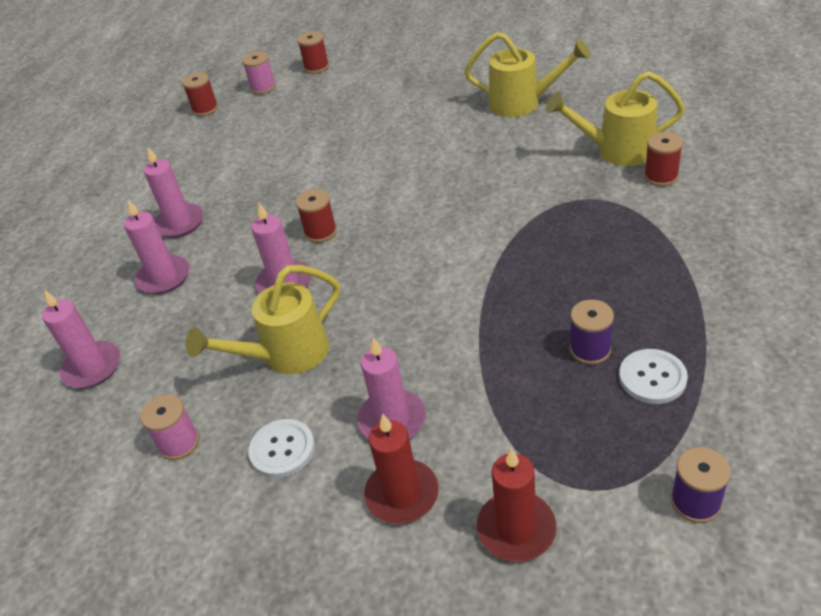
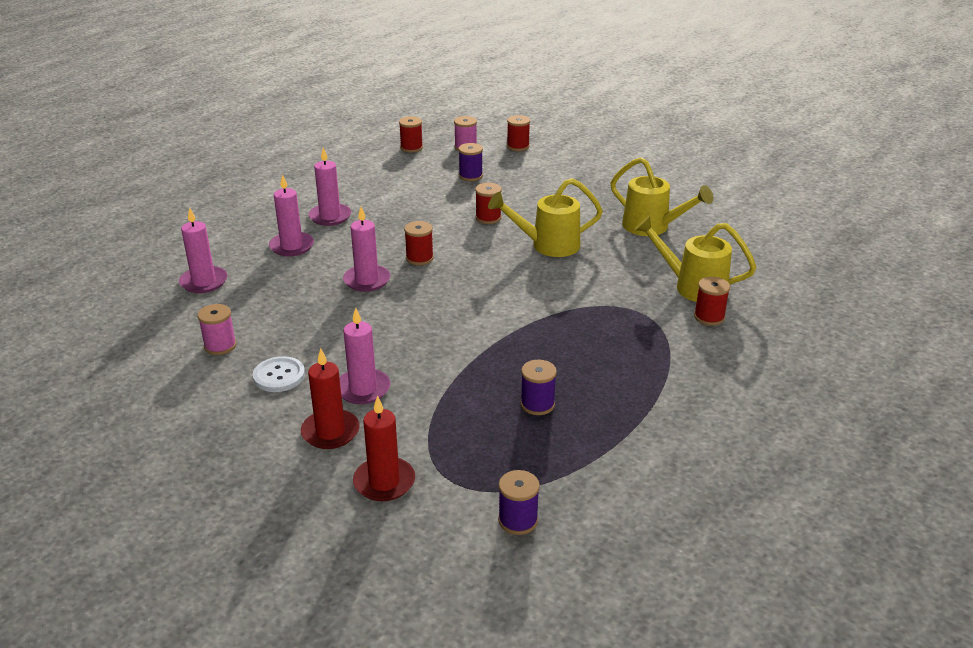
camera: 20 degrees right, 10 degrees down
(287, 354) = (330, 323): yellow watering can -> yellow watering can (548, 245)
(295, 117) = (470, 176): none -> purple spool
(353, 157) = (488, 218): none -> red spool
(652, 378) = (564, 439): white button -> none

